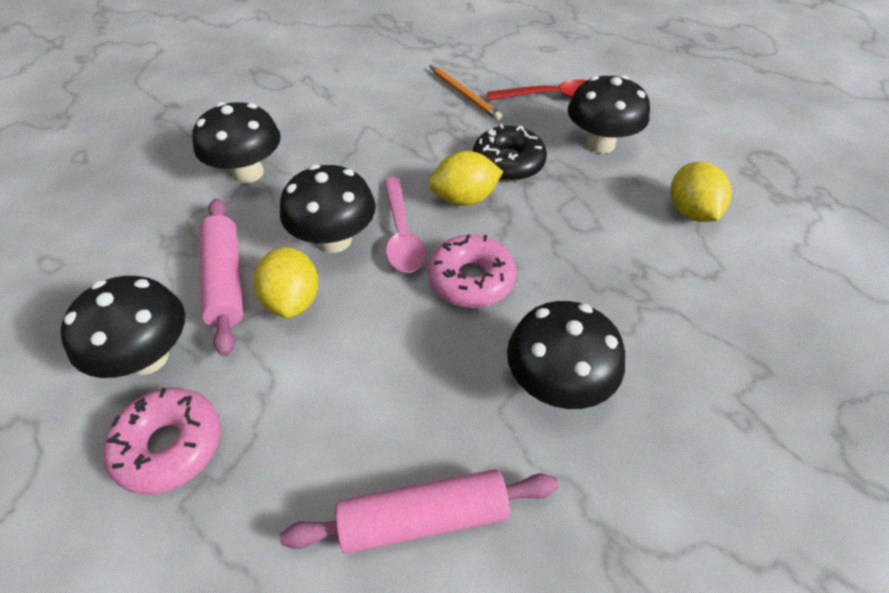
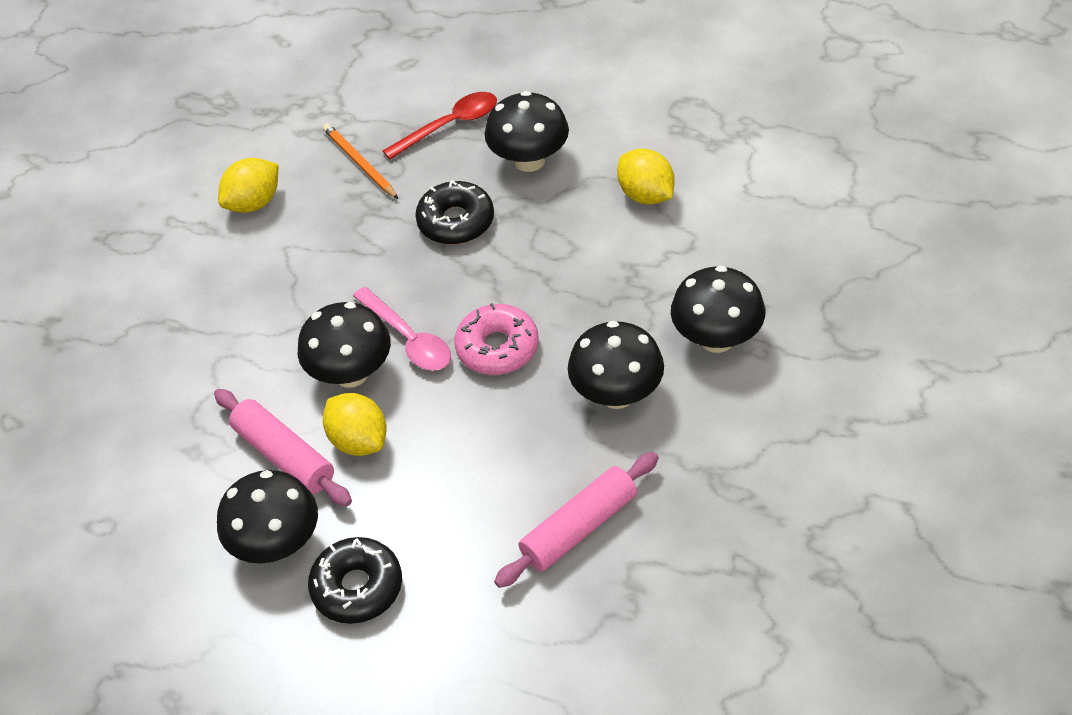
camera: 25 degrees left, 0 degrees up
(169, 446) = (357, 587): pink donut -> black donut
(248, 173) = (208, 352): black mushroom -> black mushroom (717, 339)
(464, 94) = (359, 163): orange pencil -> orange pencil turned 150 degrees counterclockwise
(464, 198) = (440, 277): yellow lemon -> yellow lemon (254, 203)

